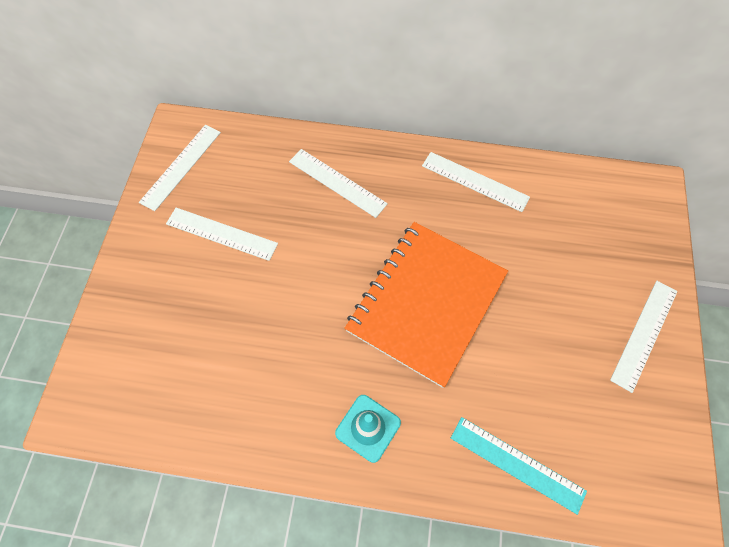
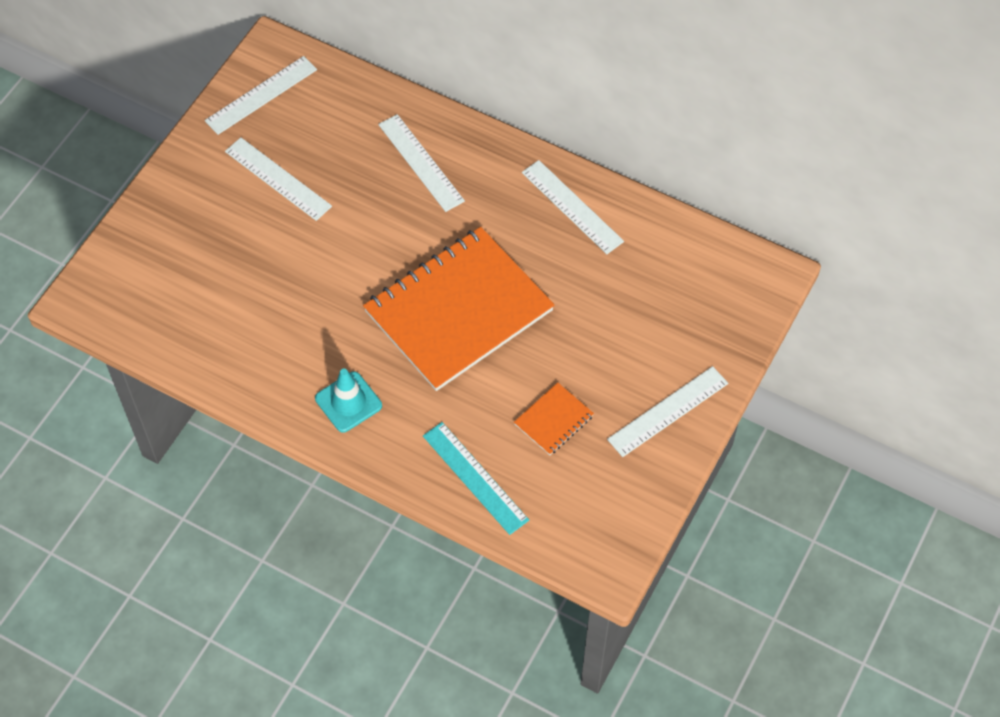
camera: 20 degrees right, 5 degrees down
(556, 378) = (553, 420): none -> orange notebook

